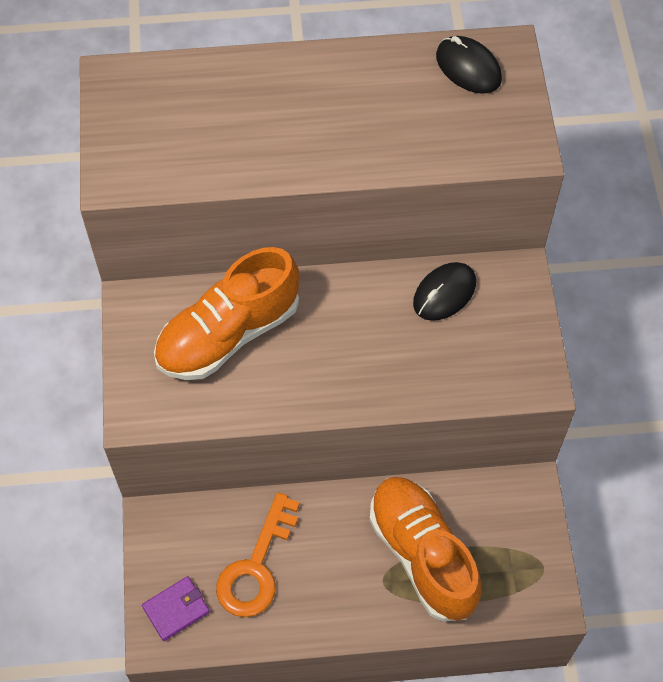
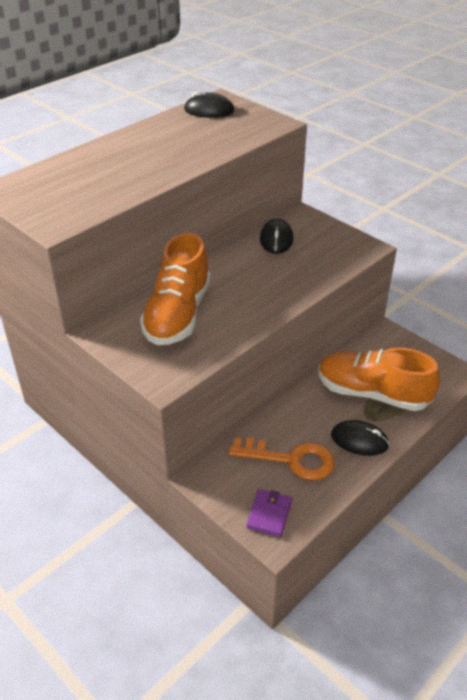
camera: 40 degrees left, 20 degrees down
(256, 567) = (291, 459): orange key -> orange key turned 60 degrees counterclockwise
(346, 600) = (359, 440): none -> black mouse

